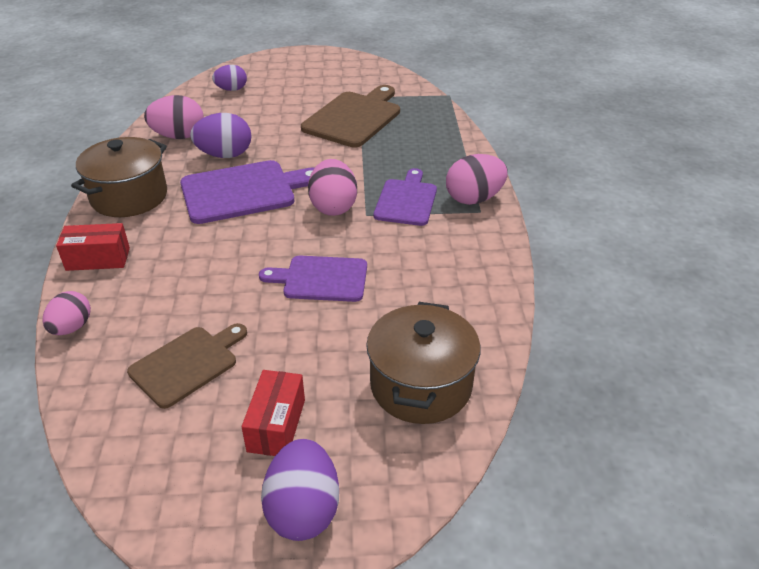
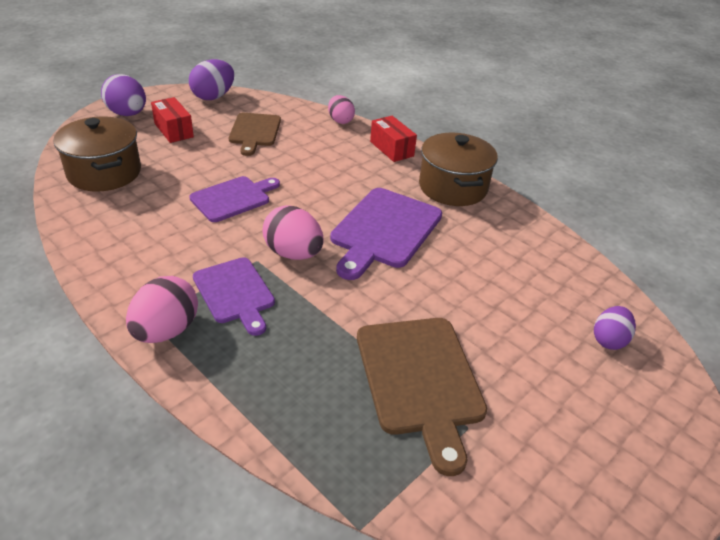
camera: 135 degrees right, 0 degrees up
(98, 259) = (391, 149): red box -> red box turned 75 degrees counterclockwise
(179, 136) = (528, 251): pink egg -> none
(225, 155) = (457, 254): purple egg -> purple egg (213, 96)

